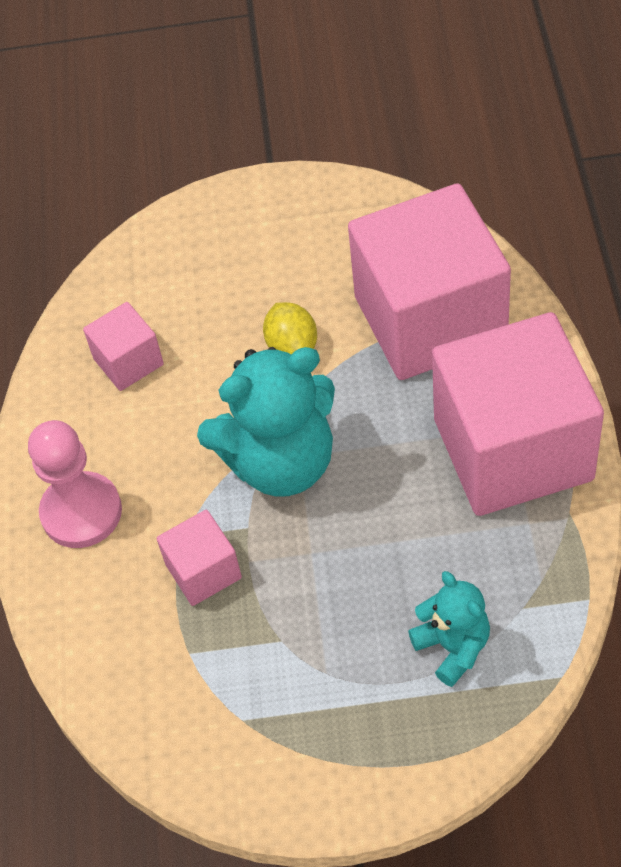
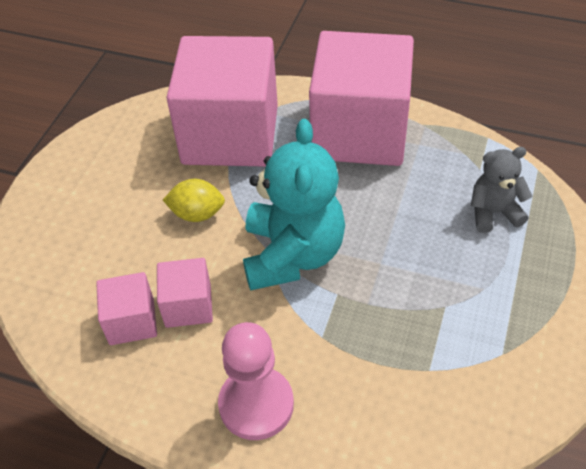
camera: 70 degrees left, 5 degrees down
(203, 571) = (361, 335): pink cube -> pink cube (188, 305)
(453, 647) = (493, 212): turquoise teddy bear -> grey teddy bear

